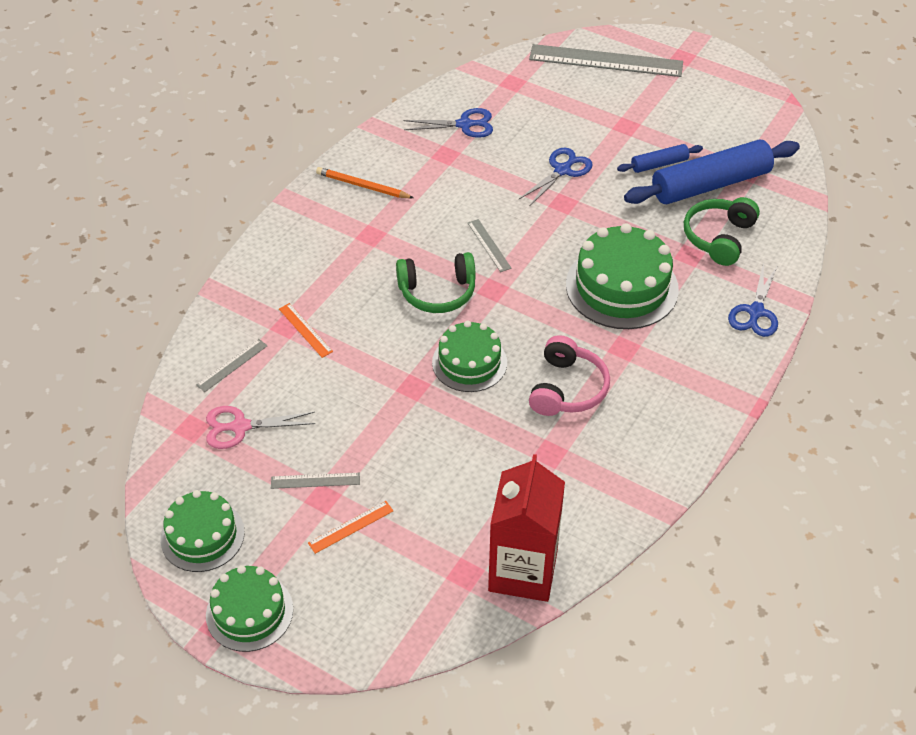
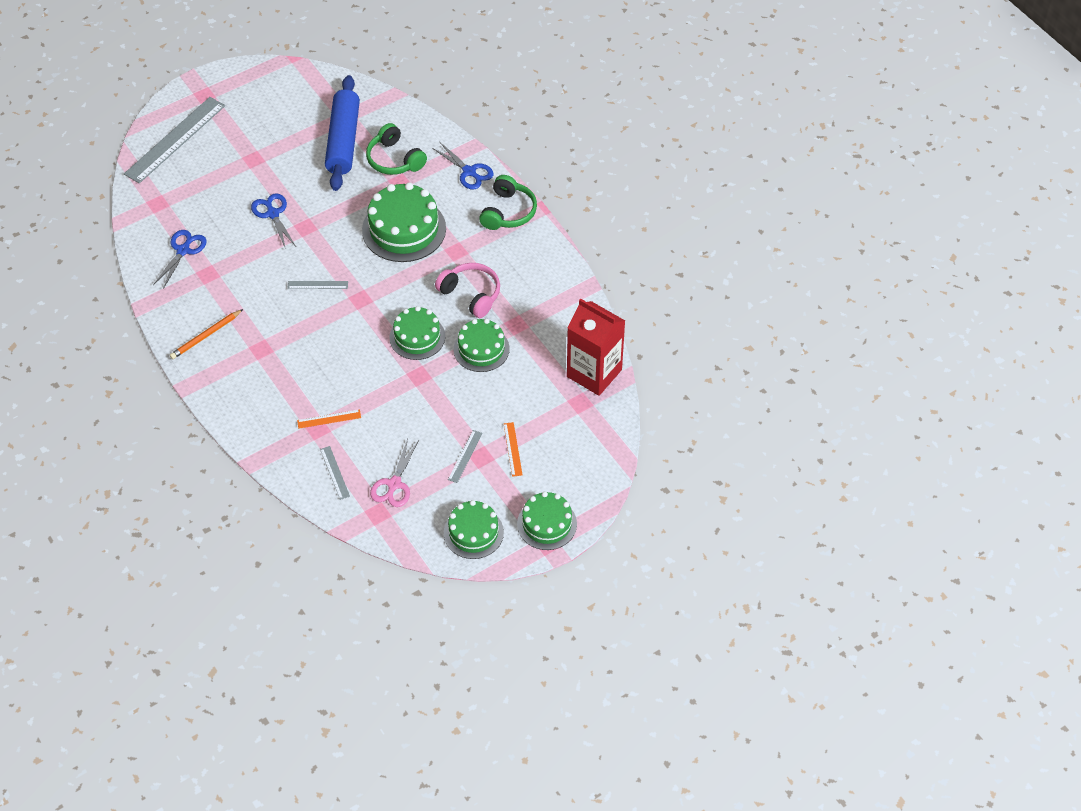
camera: 65 degrees left, 5 degrees up
(437, 292) = (343, 331): green headphones -> green headphones (508, 212)
(489, 432) = (481, 349): none -> green cake
(659, 164) = (305, 158): blue rolling pin -> none

